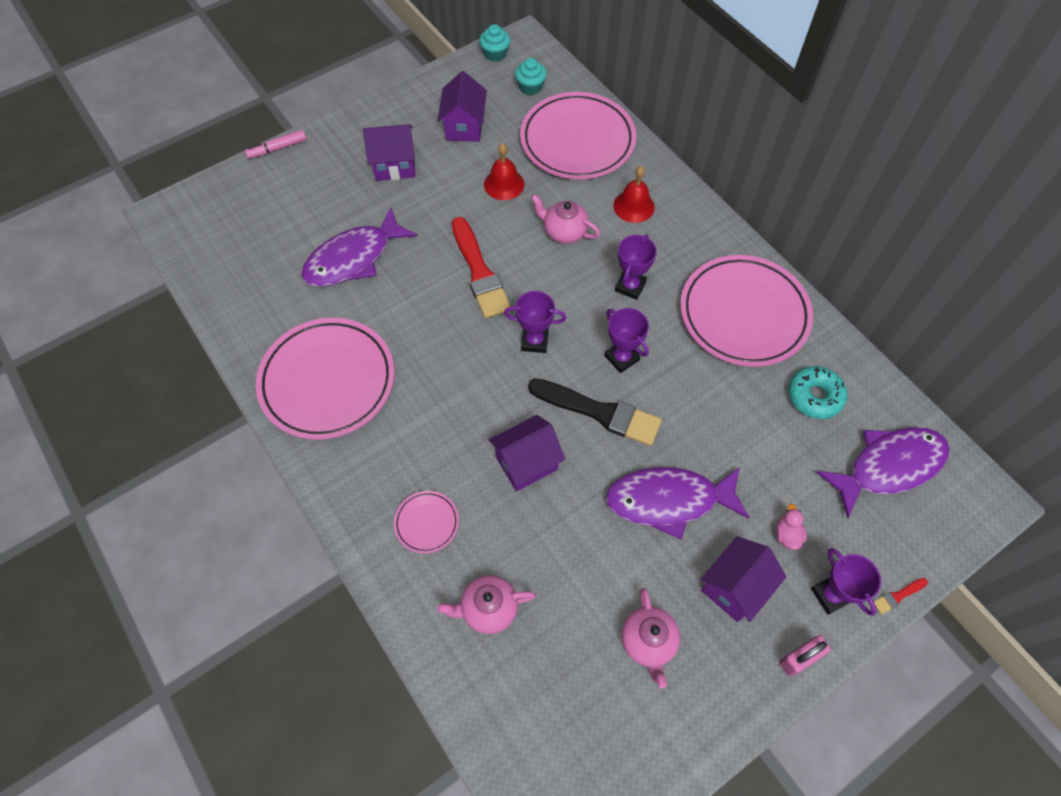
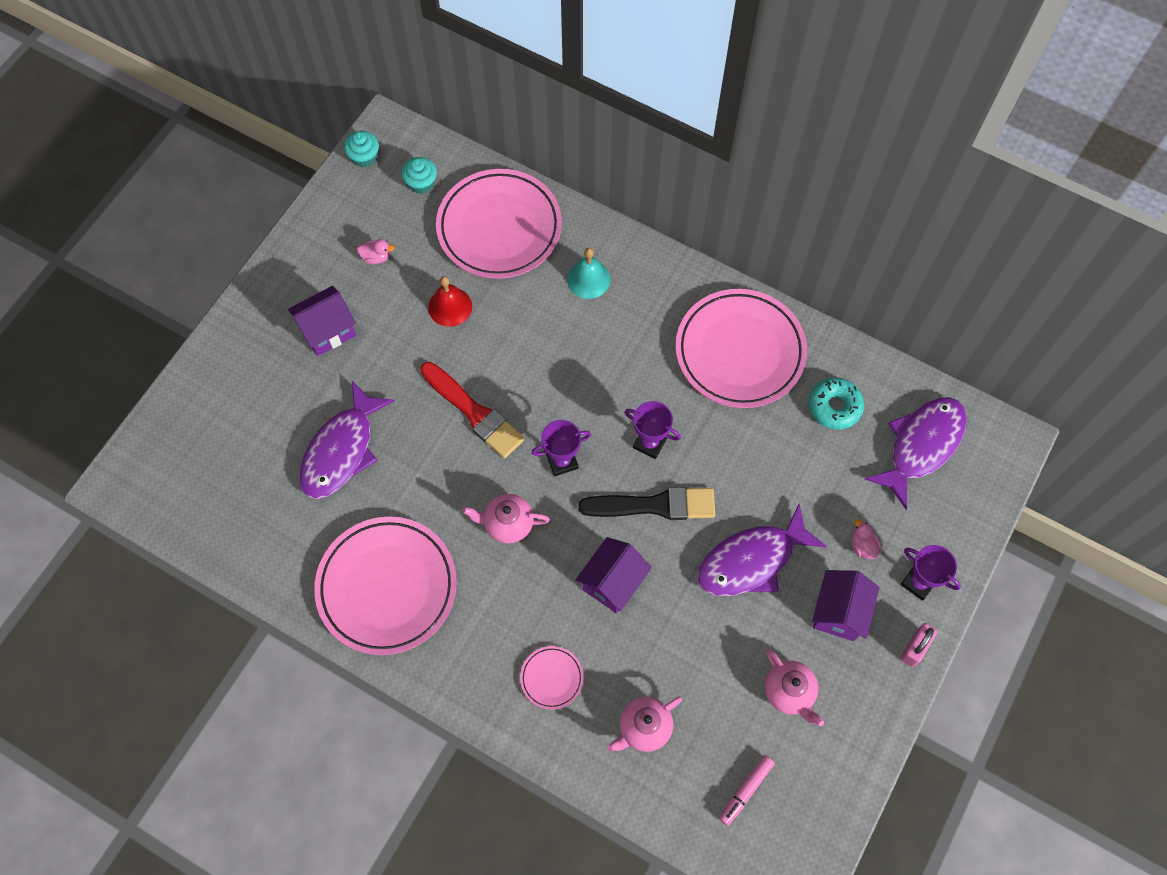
camera: 25 degrees left, 5 degrees up
(278, 148) = (192, 361): pink marker -> pink marker (746, 790)
(464, 127) = (376, 257): purple house -> pink duck
(564, 232) = (535, 335): pink teapot -> pink teapot (508, 524)
(630, 286) = (624, 367): purple trophy -> none
(634, 206) = (588, 279): red bell -> turquoise bell
(898, 596) = (971, 558): red brush -> none

